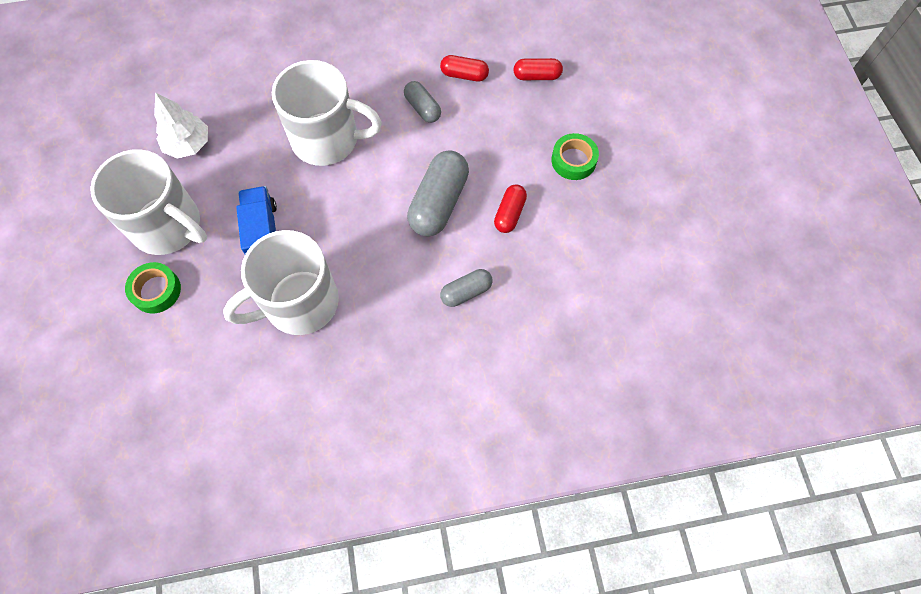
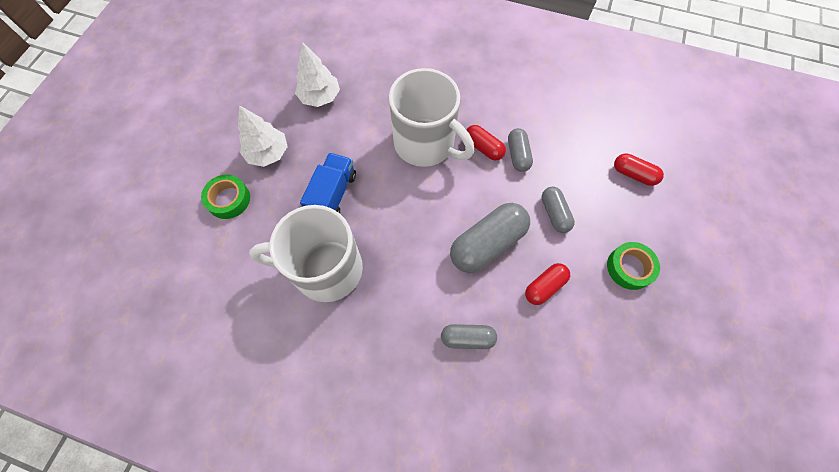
camera: 30 degrees right, 0 degrees up
(168, 226) = (268, 153): white mug -> white tree
(464, 75) = (568, 143): red capsule -> red capsule (483, 148)
(485, 145) = (554, 213): none -> grey capsule

